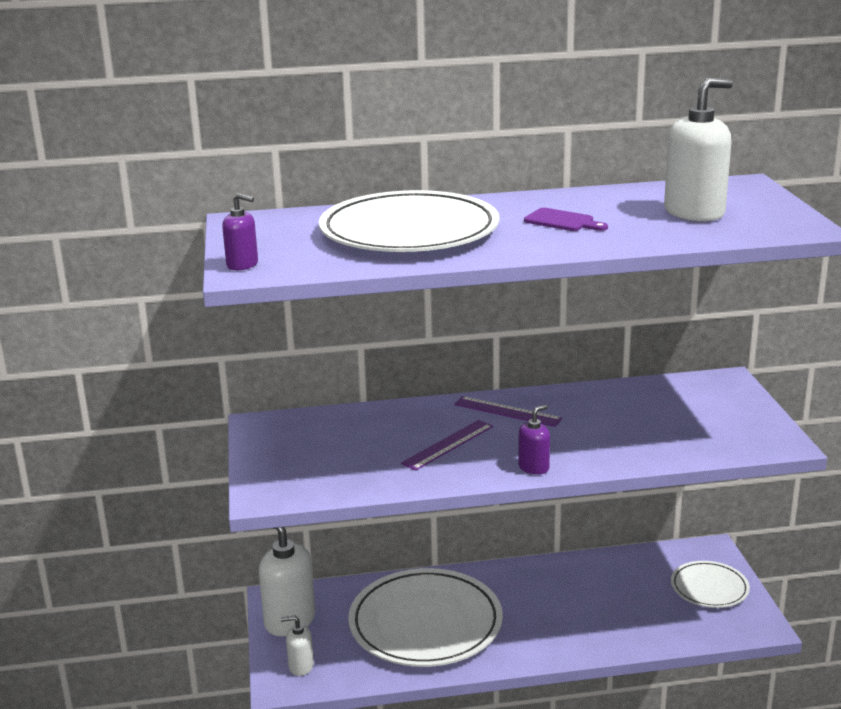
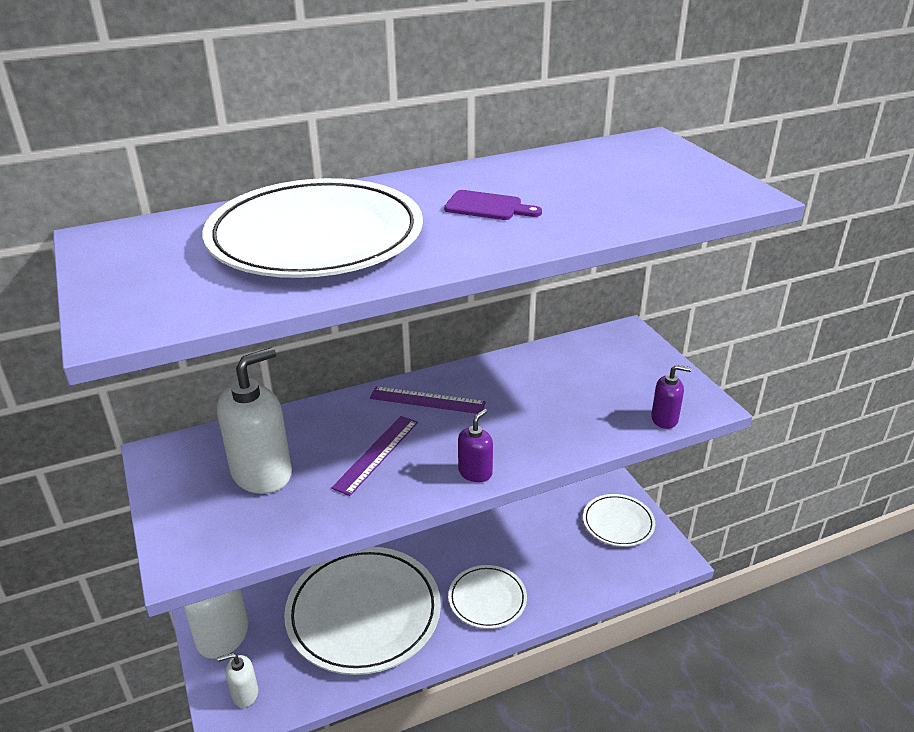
camera: 15 degrees left, 10 degrees up
(242, 265) = (113, 313): purple soap dispenser -> purple soap dispenser (664, 419)
(551, 630) = (487, 599): none -> white plate
(694, 213) = (622, 183): white soap dispenser -> white soap dispenser (262, 473)

